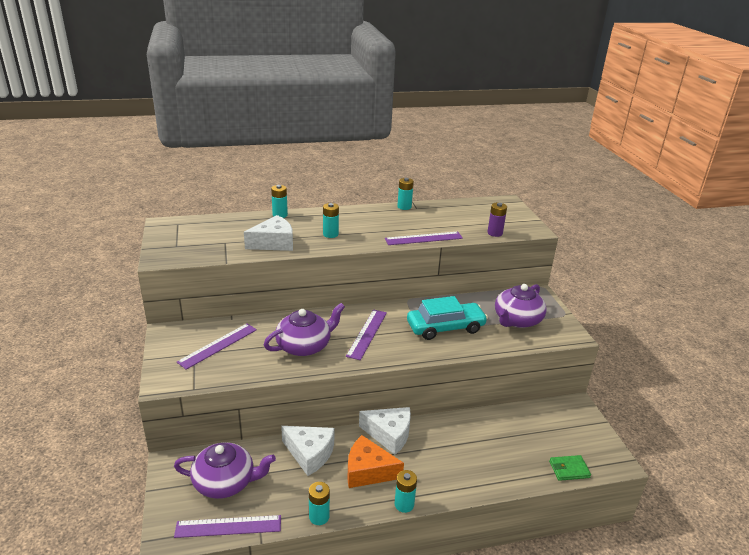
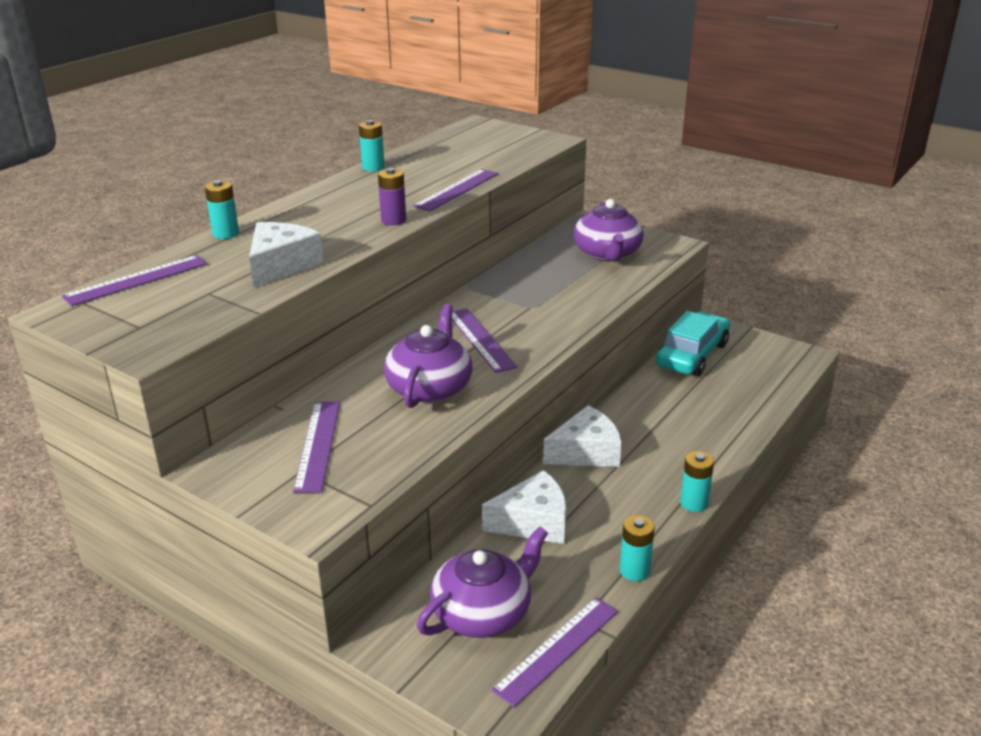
camera: 40 degrees left, 0 degrees up
(211, 222) = (137, 280): none -> purple ruler
(330, 234) = (338, 228): turquoise battery -> none
(368, 471) = (617, 498): orange cheese -> none
(445, 327) = (552, 293): turquoise car -> turquoise car (692, 355)
(495, 233) = (521, 157): purple battery -> purple battery (393, 220)
(569, 469) = (779, 383): green wallet -> none

